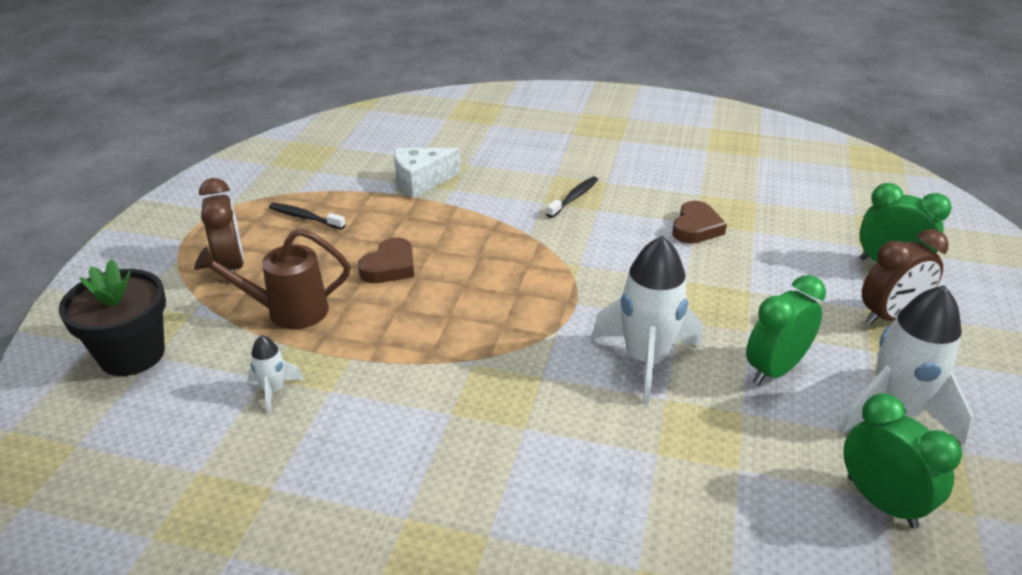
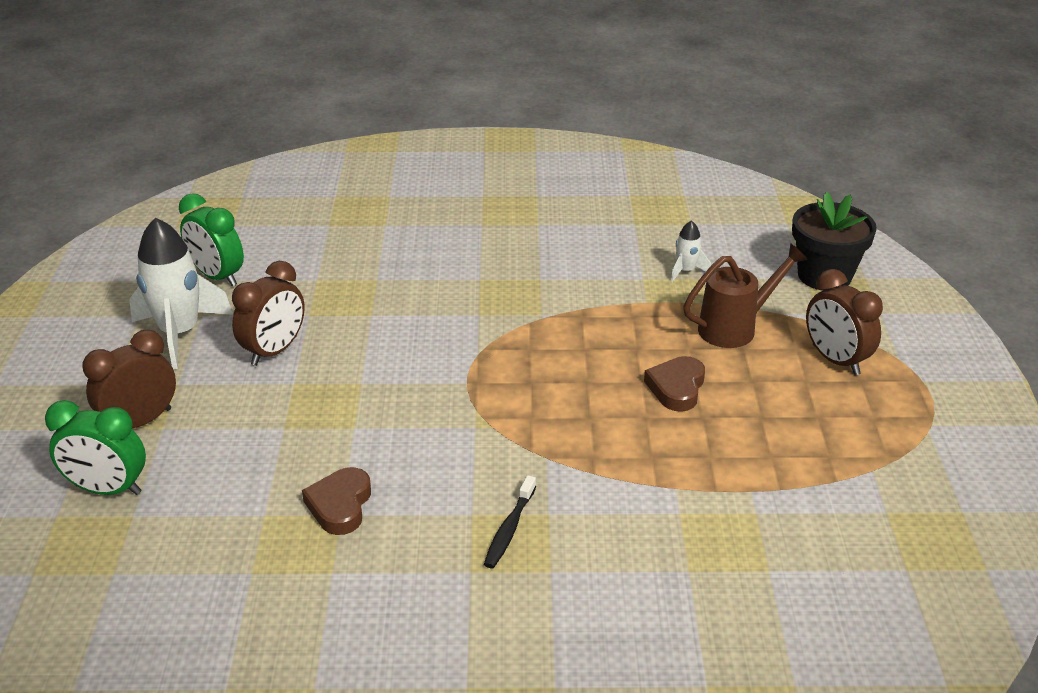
camera: 165 degrees right, 0 degrees up
(305, 217) = (824, 432): black toothbrush -> none
(421, 181) = (730, 519): white cheese -> none
(646, 360) = (391, 340): white rocket -> none
(775, 369) = (274, 351): green clock -> brown clock

